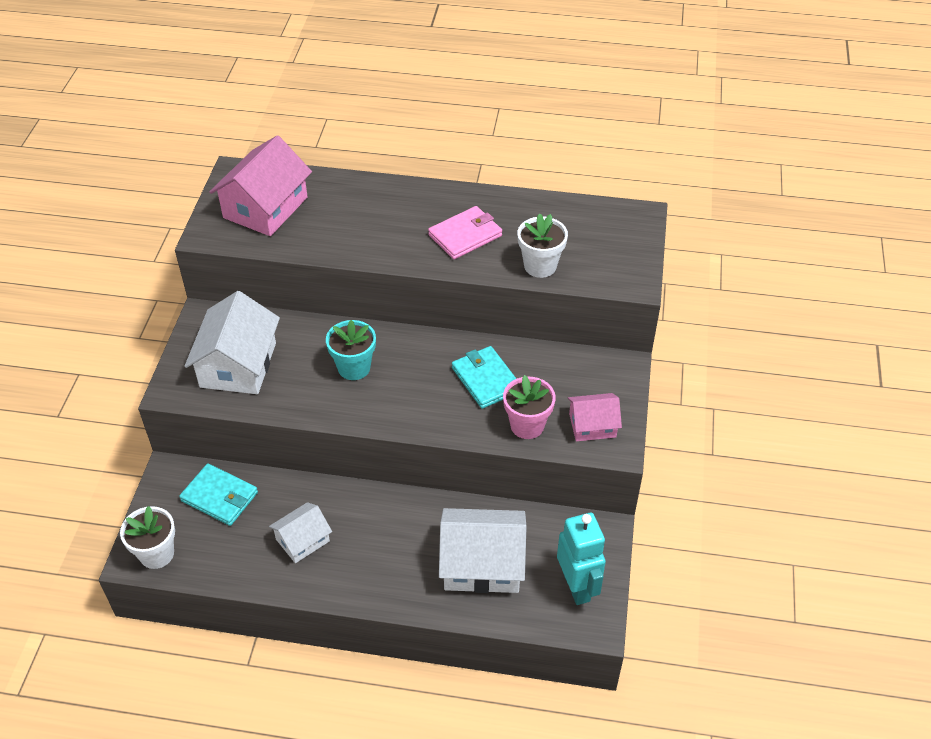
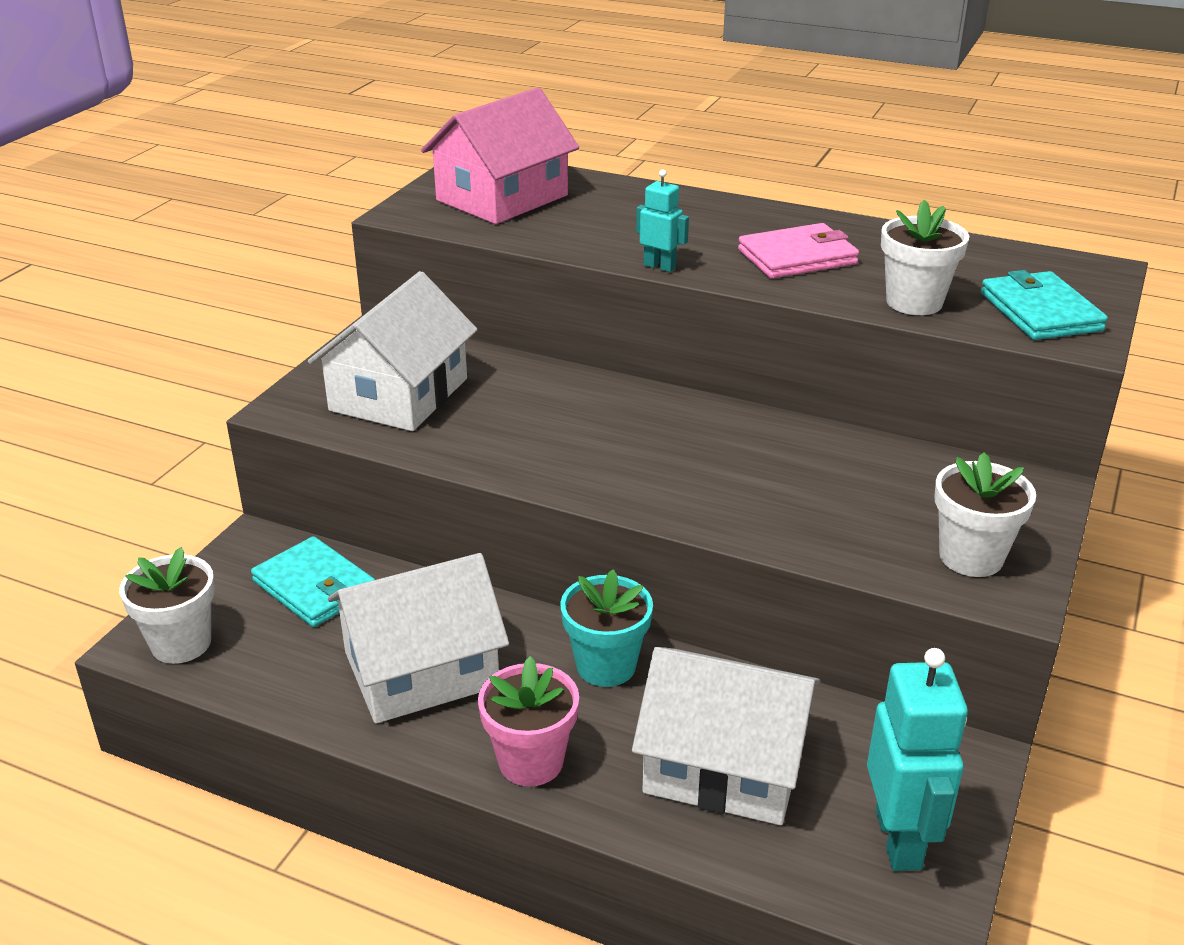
camera: 15 degrees right, 15 degrees down
(302, 540) = (421, 669): white house -> white house, size x1.76
(354, 368) = (576, 423): turquoise flower pot -> turquoise flower pot (606, 666)
(385, 260) = (659, 266): none -> turquoise robot
(486, 379) = (791, 469): turquoise wallet -> turquoise wallet (1040, 312)
(527, 425) = (849, 538): pink flower pot -> pink flower pot (531, 761)
(592, 425) = (971, 557): pink house -> white flower pot

